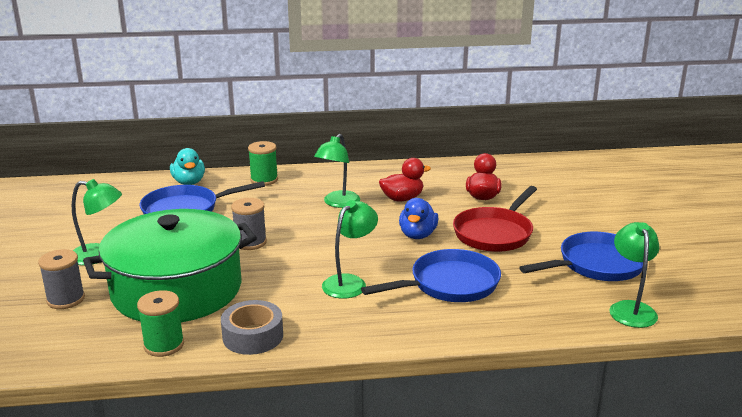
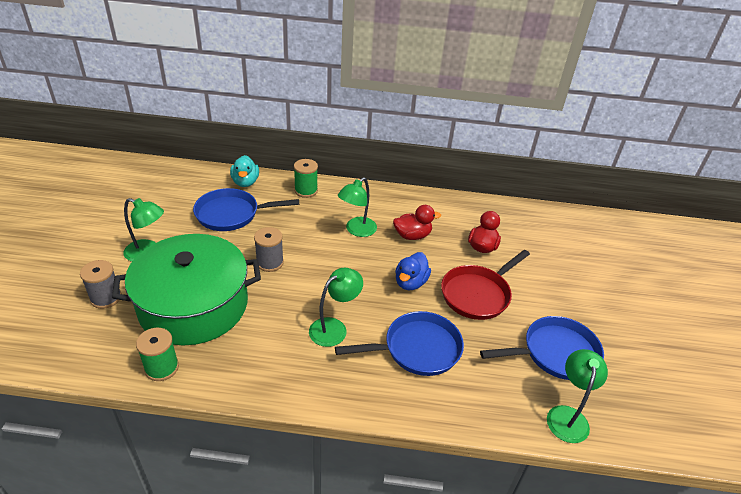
camera: 10 degrees right, 15 degrees up
(253, 336) = (234, 374): grey tape -> none

